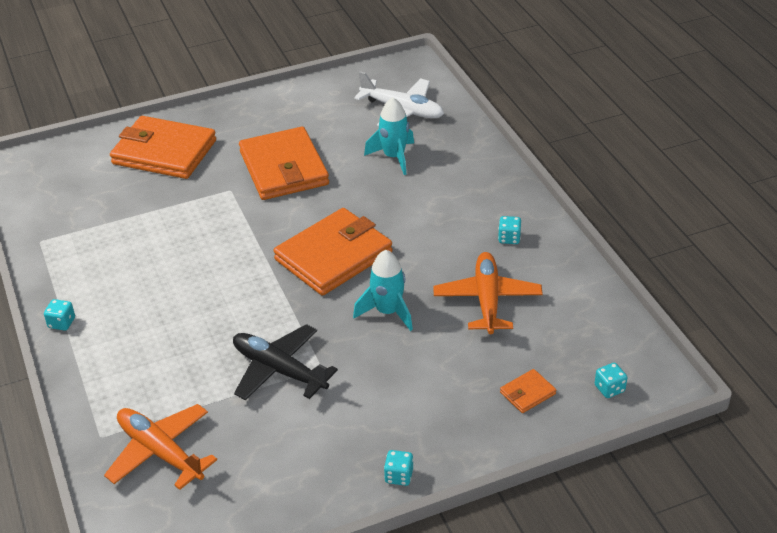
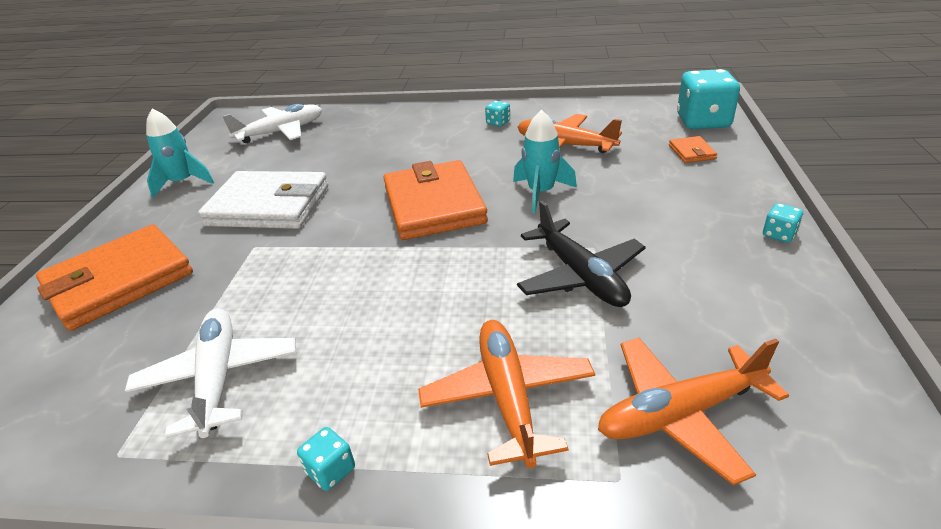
camera: 60 degrees left, 5 degrees down
(104, 246) = (218, 377): none -> white plane
(141, 372) = (507, 397): none -> orange plane
(279, 370) = (581, 276): black plane -> black plane turned 90 degrees counterclockwise
(284, 168) = (268, 205): orange wallet -> white wallet
(394, 157) = (335, 148): turquoise rocket -> turquoise rocket (183, 183)
(609, 388) = (703, 122): turquoise dice -> turquoise dice, size x2.25

